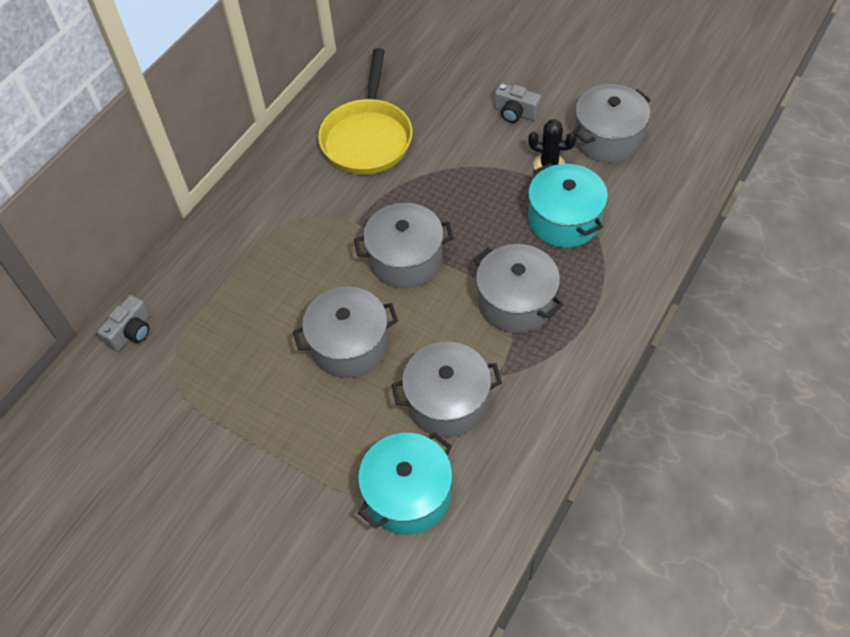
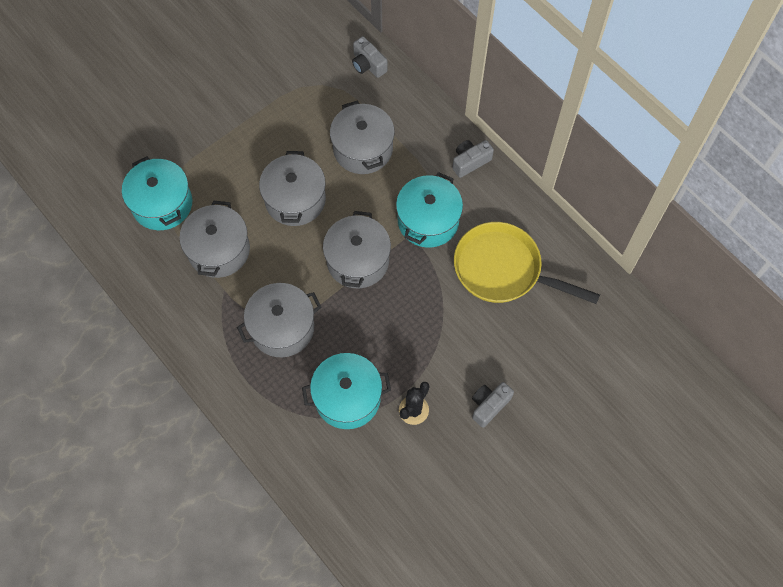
camera: 105 degrees right, 10 degrees up
(246, 196) = (470, 162): none -> grey camera
(333, 212) = (428, 220): none -> turquoise pot
(607, 138) = (426, 476): grey pot -> grey pot (363, 149)

